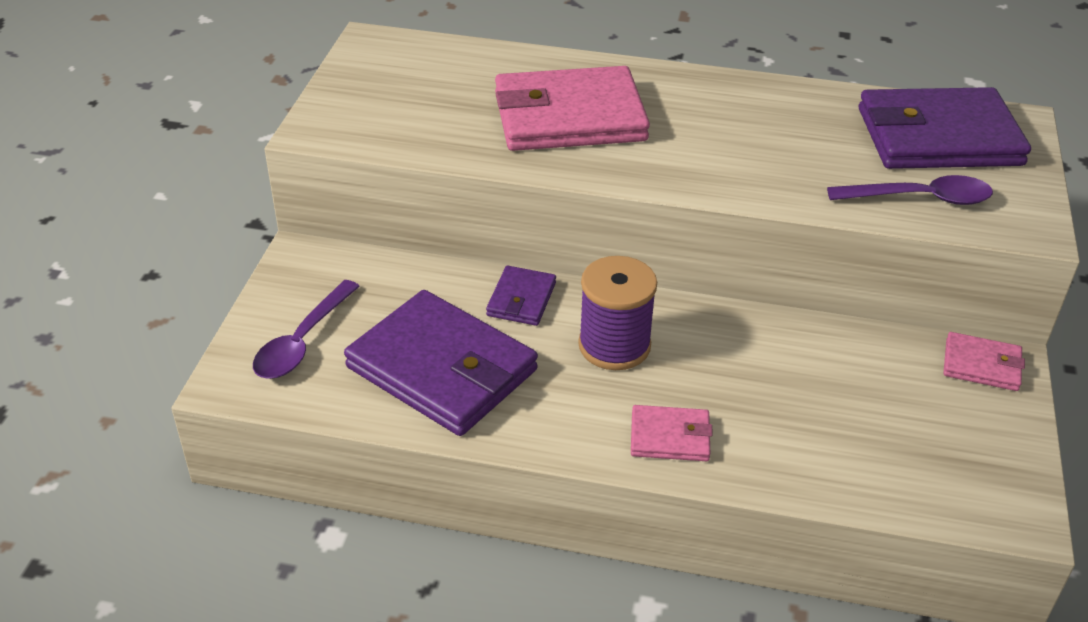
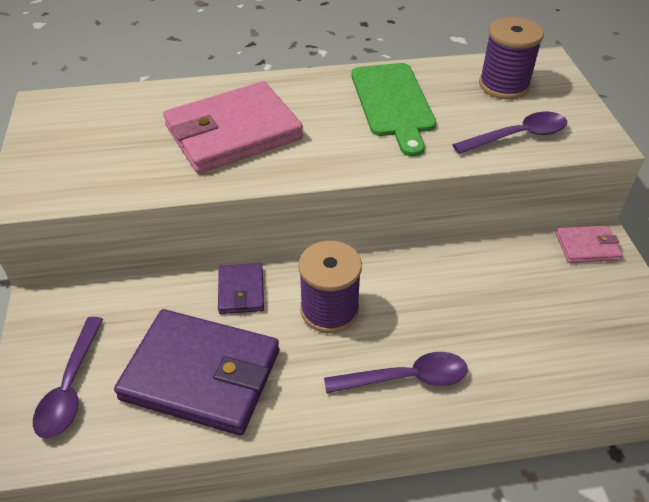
camera: 20 degrees left, 5 degrees up
(670, 437) = (406, 378): pink wallet -> purple spoon
(780, 126) = (393, 103): none -> green cutting board
(938, 137) = (504, 85): purple wallet -> purple spool

